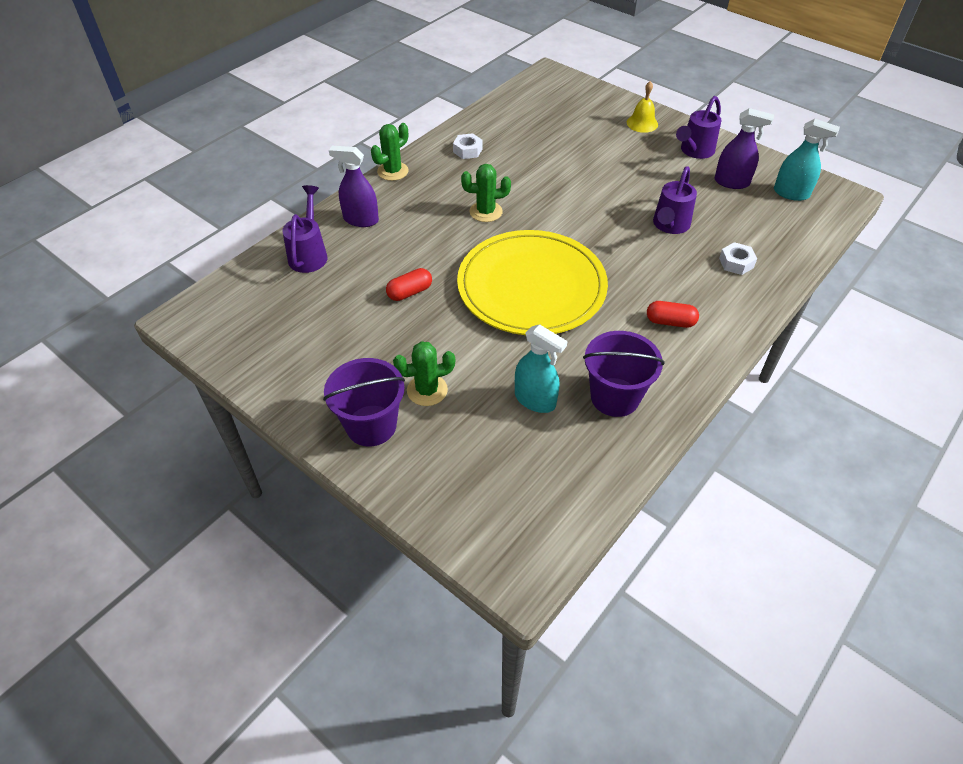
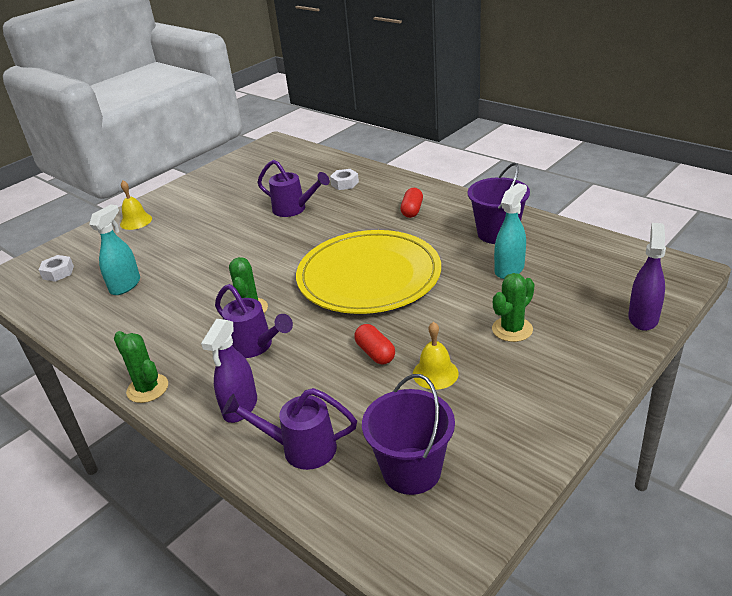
camera: 85 degrees left, 15 degrees down
(371, 425) = (566, 361): purple bucket -> purple bucket (411, 470)
(374, 330) = (435, 373): none -> yellow bell
(427, 390) = (512, 329): green cactus -> green cactus turned 60 degrees clockwise
(467, 150) = (130, 329): white nut -> white nut (58, 272)
(694, 151) = (193, 197): purple watering can -> purple watering can (255, 346)
(731, 182) = (243, 182): purple spray bottle -> purple spray bottle (643, 318)
(791, 193) = (265, 160): turquoise spray bottle -> turquoise spray bottle (125, 285)

